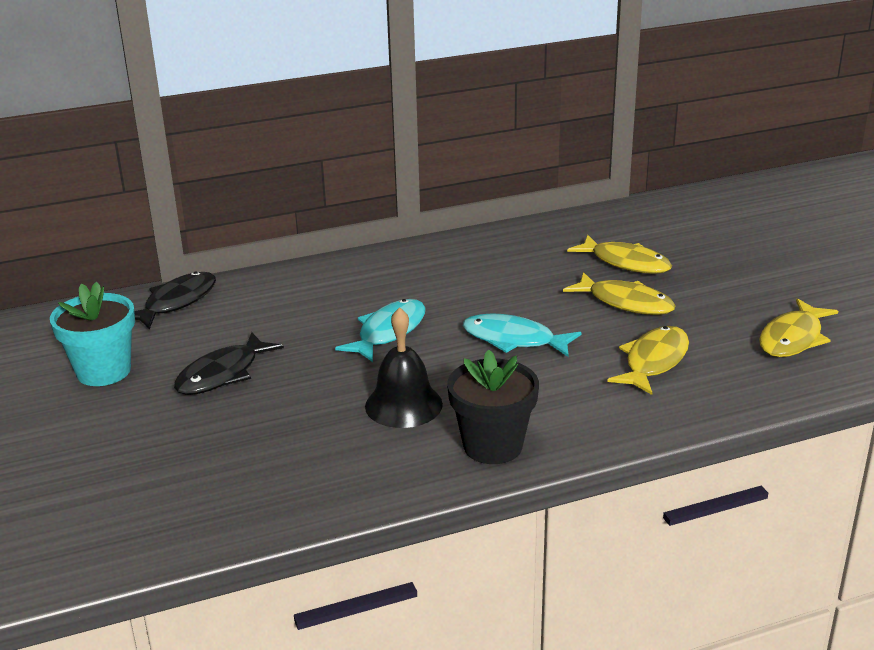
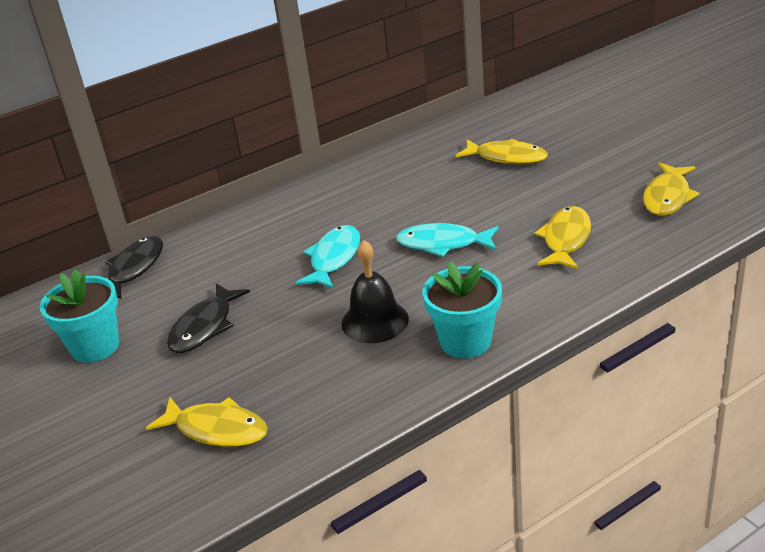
camera: 10 degrees left, 5 degrees up
(492, 446) = (465, 341): black flower pot -> turquoise flower pot
(626, 303) = (521, 192): yellow fish -> yellow fish (217, 429)

